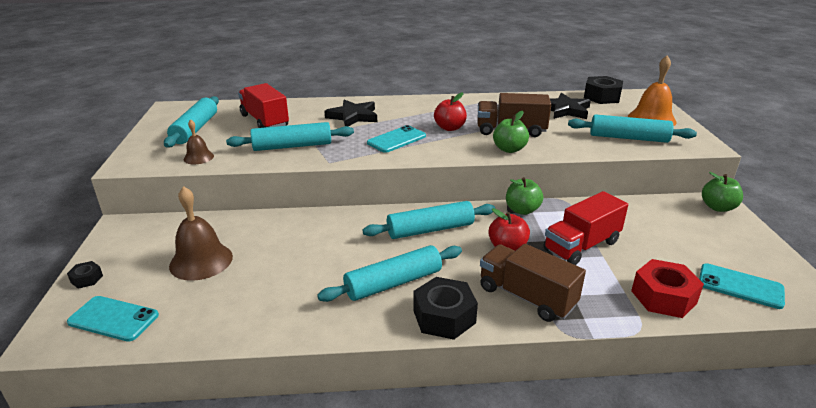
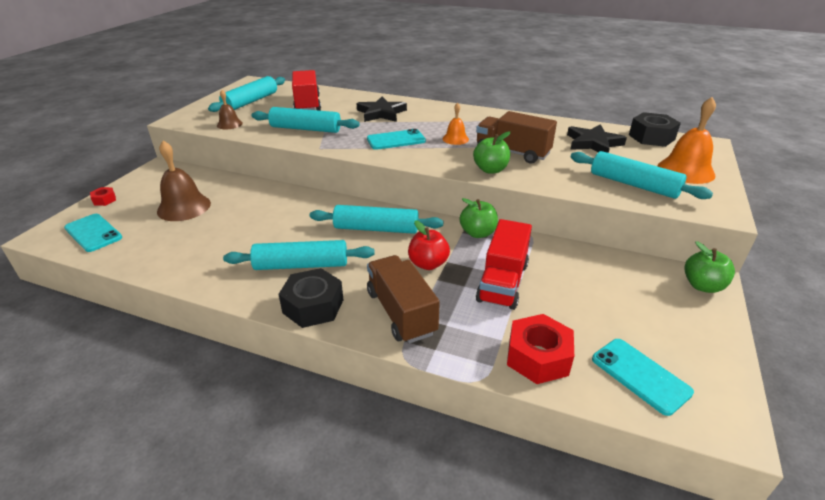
camera: 25 degrees right, 5 degrees up
(87, 279) = (104, 200): black nut -> red nut
(449, 128) = (455, 139): red apple -> orange bell
(581, 246) = (502, 282): red truck -> red truck turned 60 degrees counterclockwise

